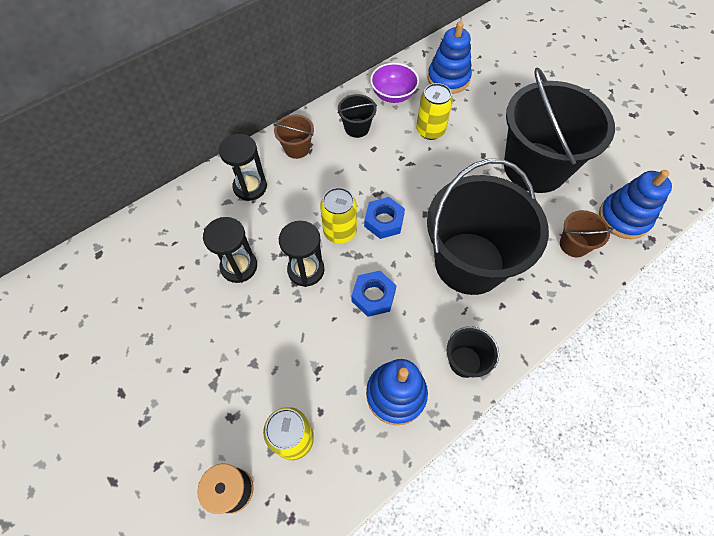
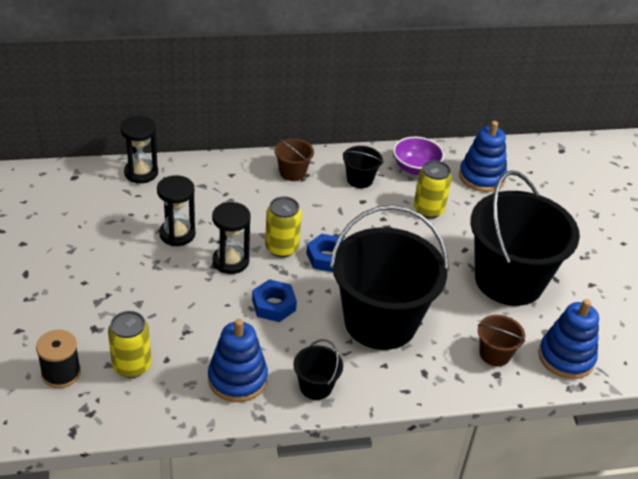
camera: 25 degrees right, 20 degrees down
(250, 187) = (229, 183): black hourglass -> black hourglass (141, 173)

